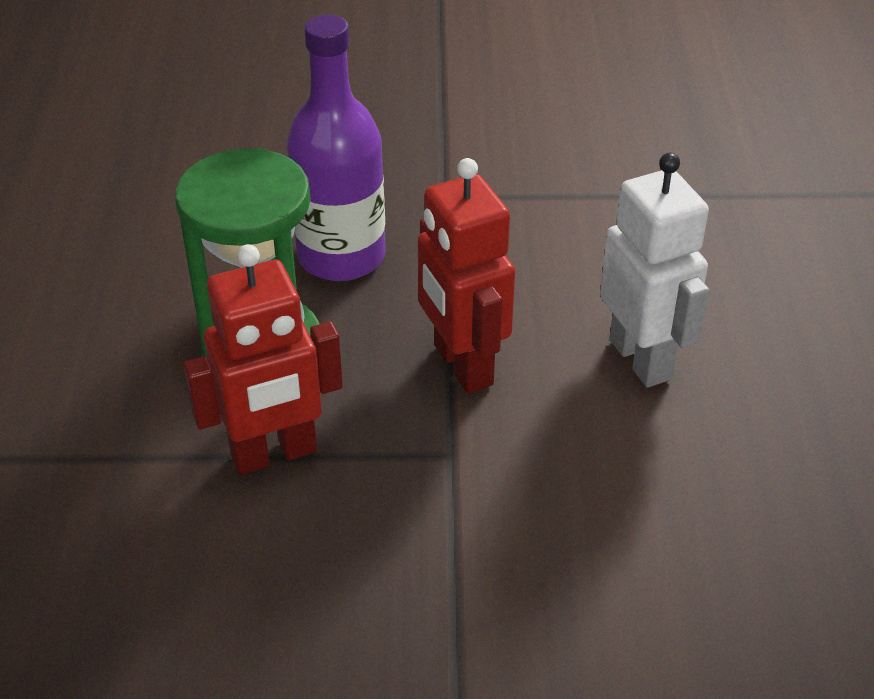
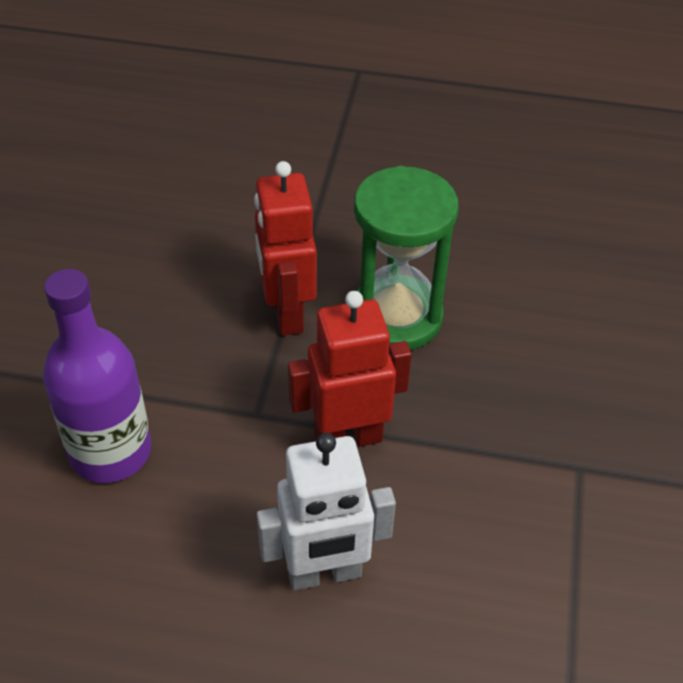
camera: 100 degrees right, 5 degrees up
(341, 256) = (498, 377): purple bottle -> purple bottle (110, 451)

